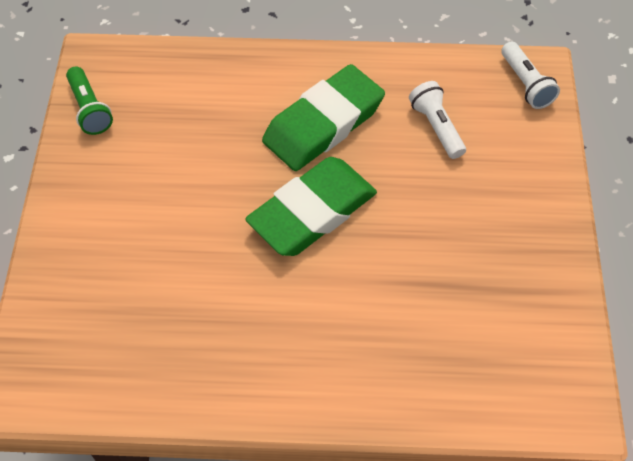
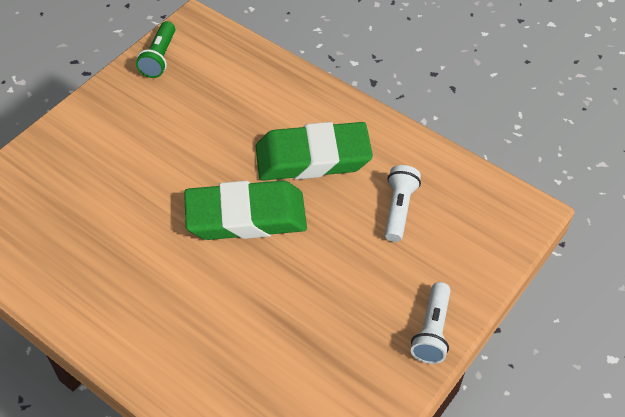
camera: 35 degrees right, 5 degrees down
(526, 84) = (506, 217): white flashlight -> white flashlight (432, 331)

